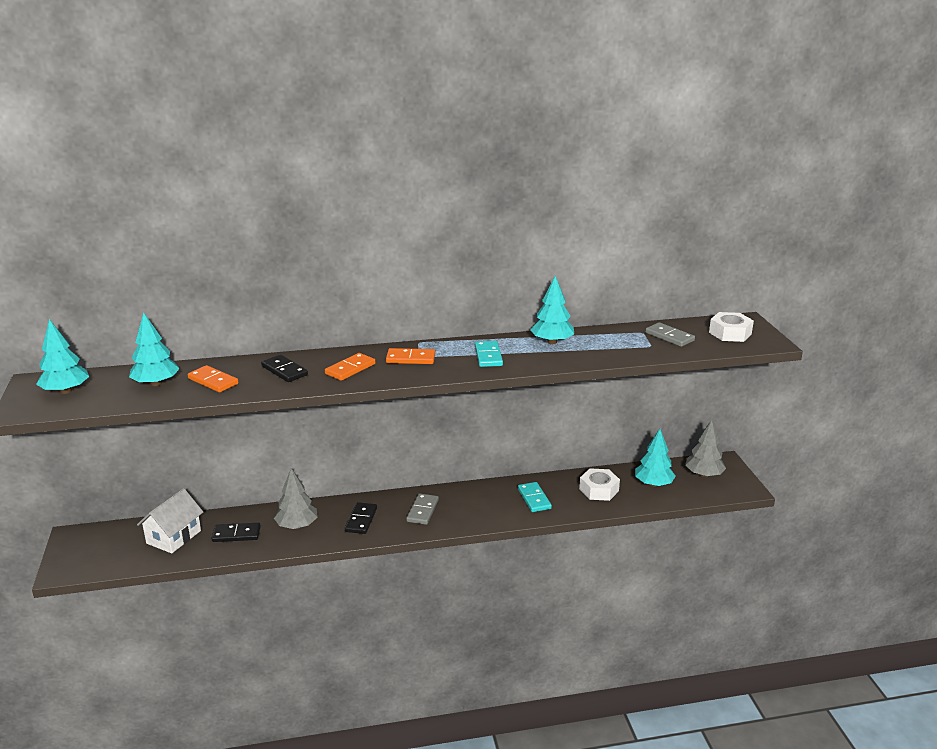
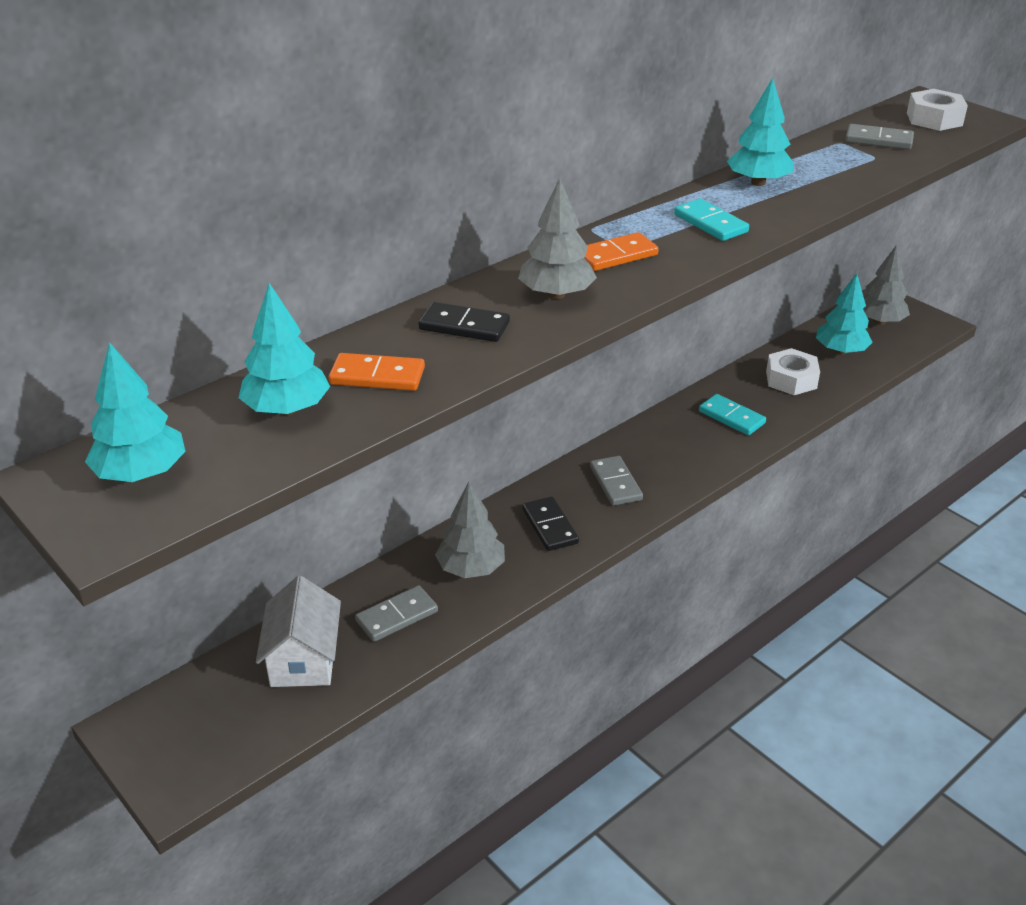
camera: 30 degrees left, 10 degrees up
(236, 534) = (397, 616): black domino -> grey domino
(350, 369) = (556, 295): orange domino -> grey tree

